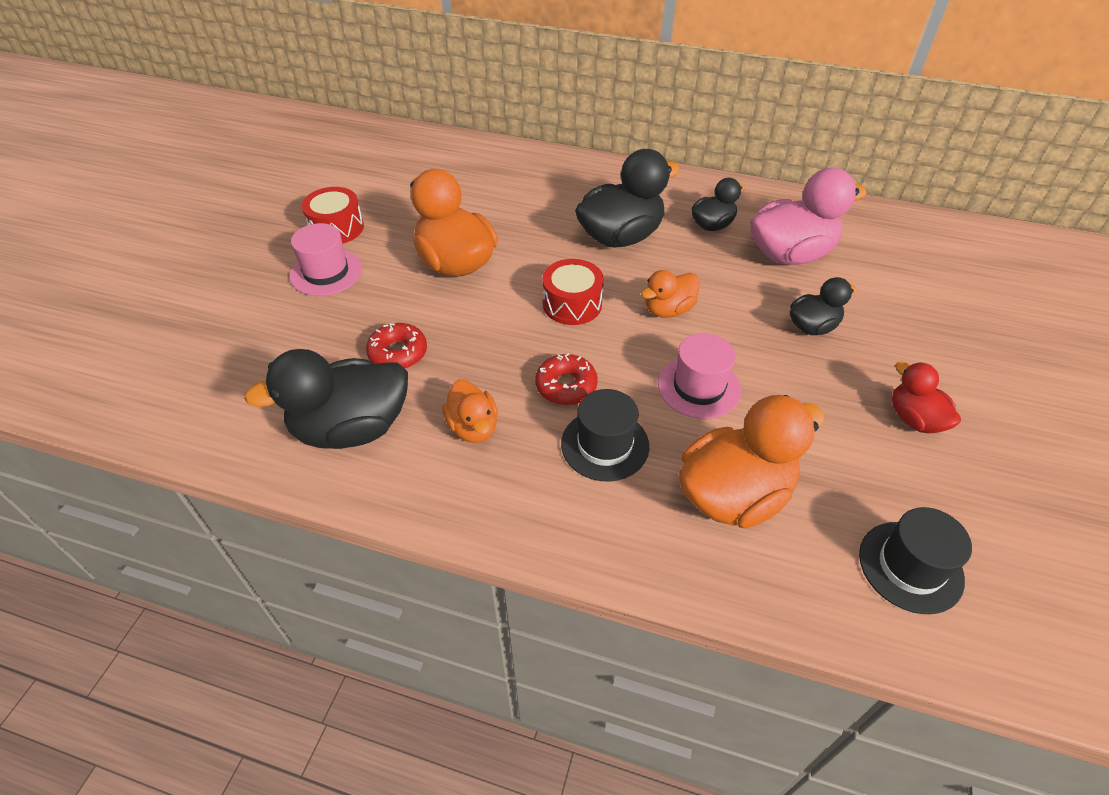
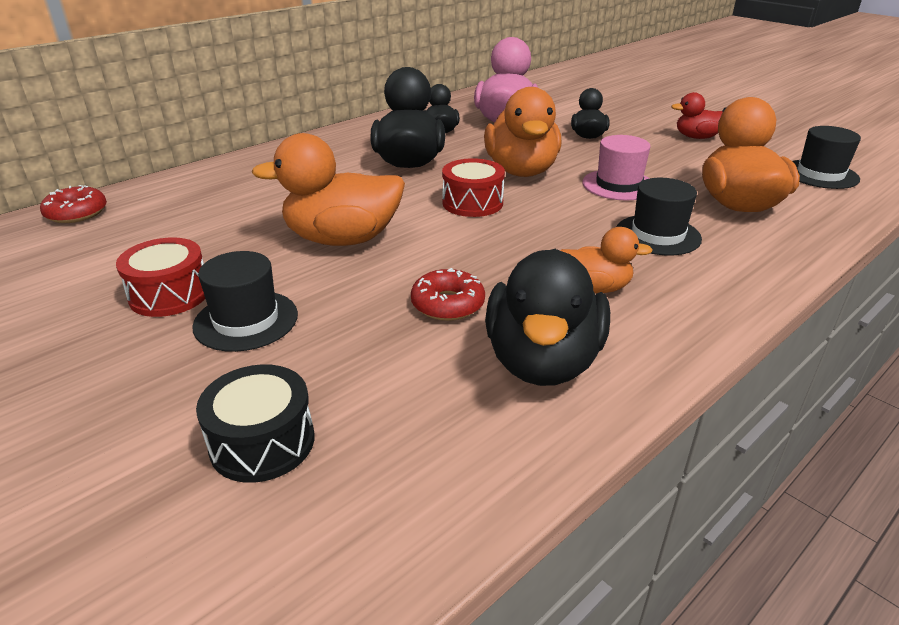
camera: 60 degrees left, 15 degrees down
(217, 337) = (262, 442): none -> black drum
(326, 272) = (246, 320): pink hat -> black hat
(566, 386) = (575, 232): red donut -> red donut (76, 213)
(668, 310) = (521, 171): orange duck -> orange duck, size x1.79

